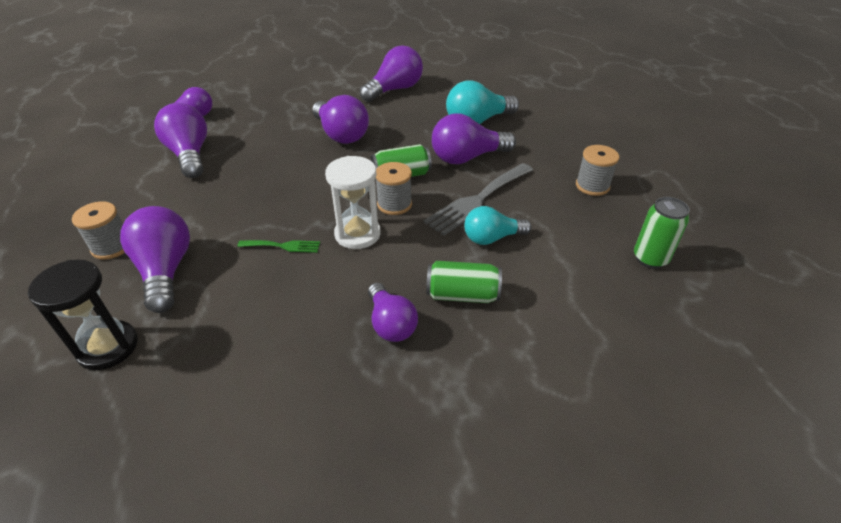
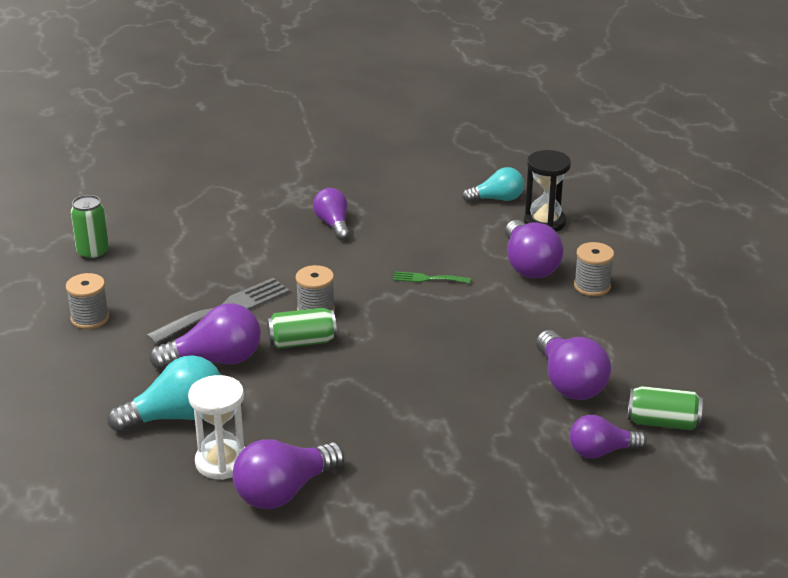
camera: 175 degrees left, 10 degrees down
(341, 134) = (374, 404): purple light bulb -> none
(357, 234) = (356, 285): white hourglass -> white hourglass (222, 462)
(462, 295) = (271, 238): green can -> green can (662, 422)
(492, 238) = (227, 275): turquoise light bulb -> turquoise light bulb (497, 199)

